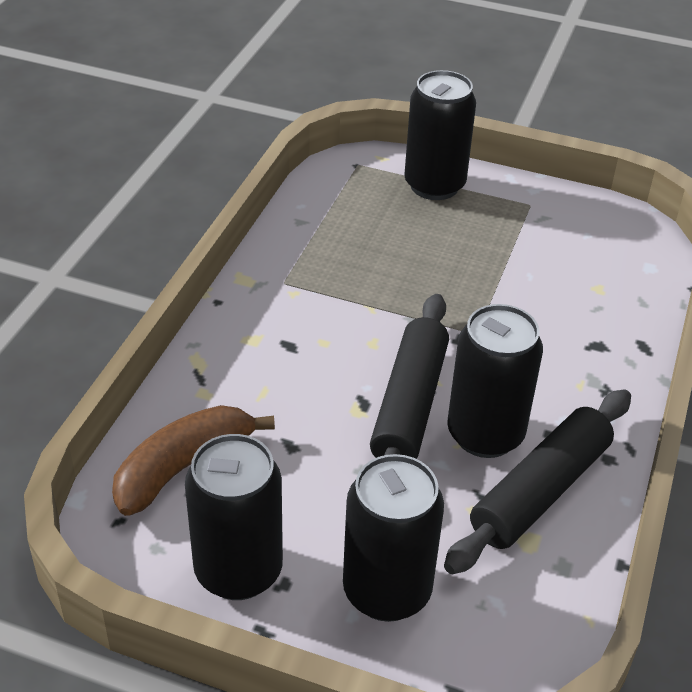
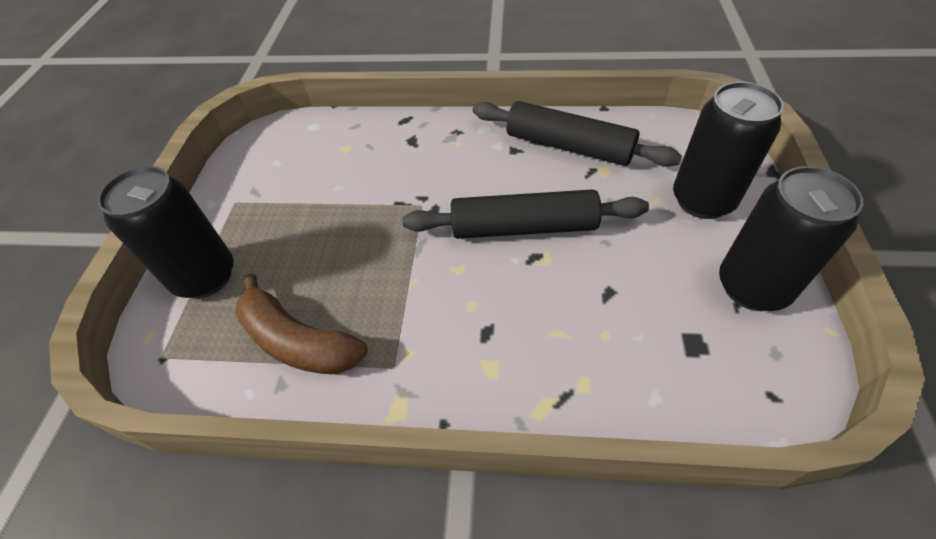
camera: 100 degrees left, 10 degrees up
(183, 467) = (682, 365): brown banana -> brown banana (298, 341)
(485, 434) = (531, 180): black can -> none

